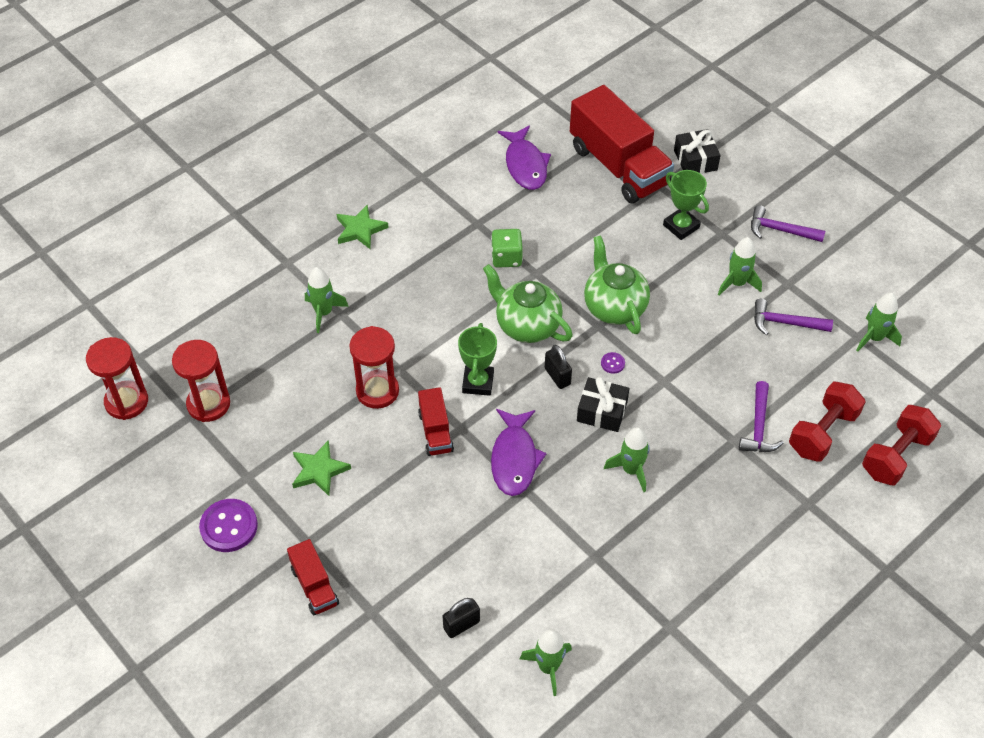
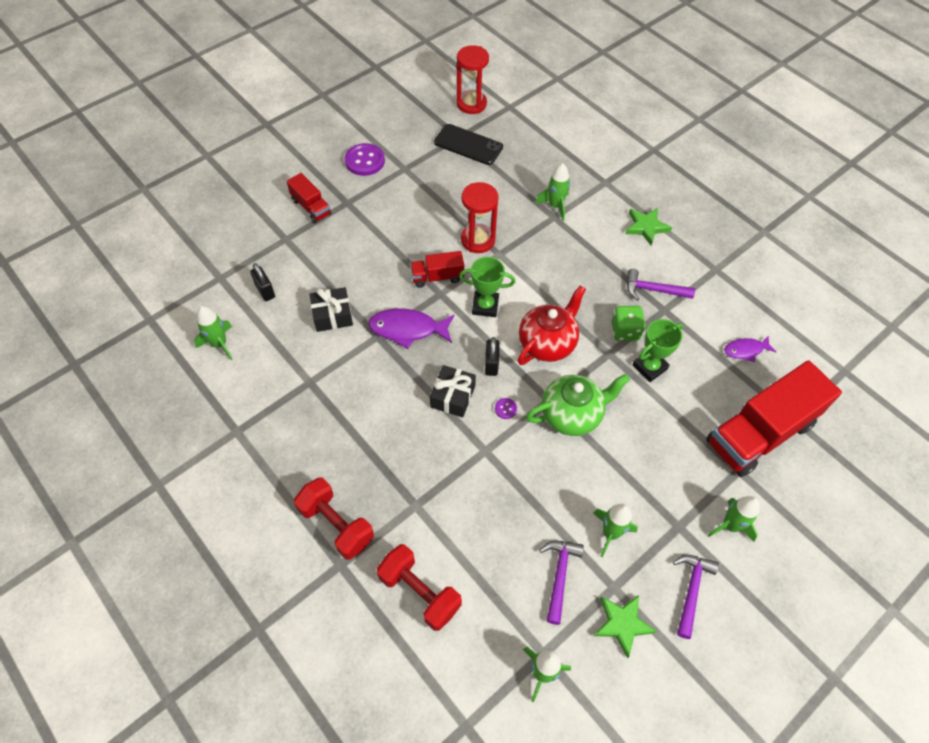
camera: 90 degrees right, 5 degrees up
(208, 404) = (468, 145): red hourglass -> black phone
(314, 586) = (311, 207): red truck -> red truck turned 105 degrees counterclockwise
(319, 470) = (406, 207): green star -> green star (622, 624)
(525, 165) = (745, 350): purple fish -> purple fish, size x0.60
(527, 325) = (547, 343): green teapot -> red teapot
(557, 376) = (491, 364): black padlock -> black padlock turned 60 degrees counterclockwise
(631, 470) = (390, 415): green rocket -> green rocket (730, 526)
(681, 226) = (683, 486): green trophy -> green trophy (649, 367)
(695, 160) = (783, 511): black gift -> black gift (332, 315)
(758, 426) = (430, 530): purple hammer -> purple hammer (653, 290)
(896, 456) = (386, 666): red dumbbell -> red dumbbell (336, 525)

